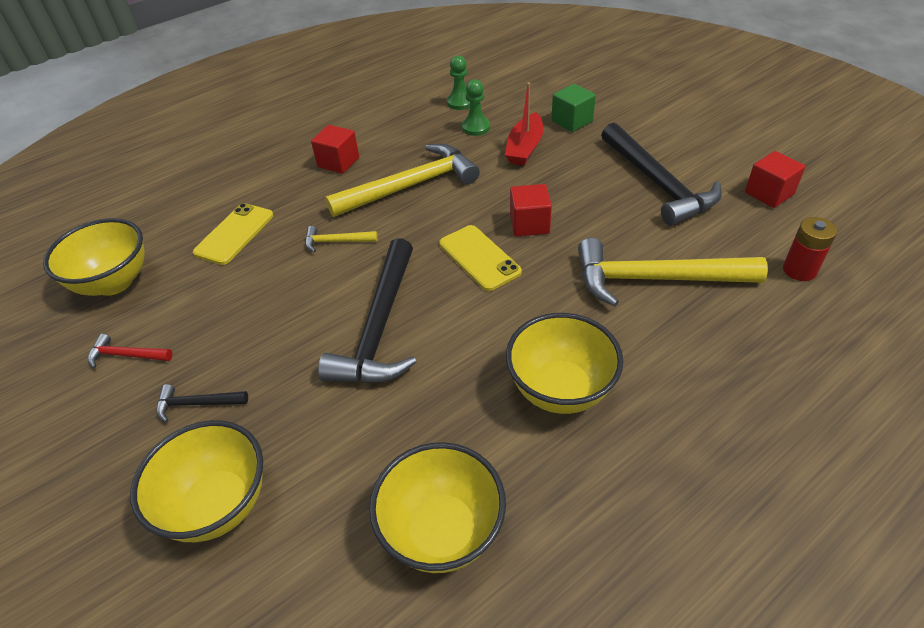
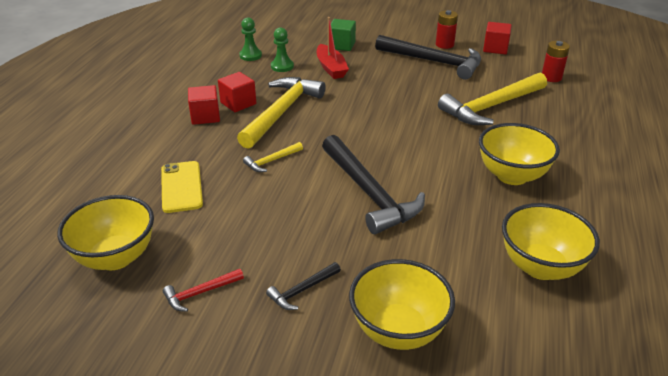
camera: 40 degrees left, 10 degrees down
(479, 258) = (381, 133): yellow phone -> none
(529, 224) = (388, 106): red cube -> red cube (238, 103)
(702, 163) = (444, 44): none -> red battery

